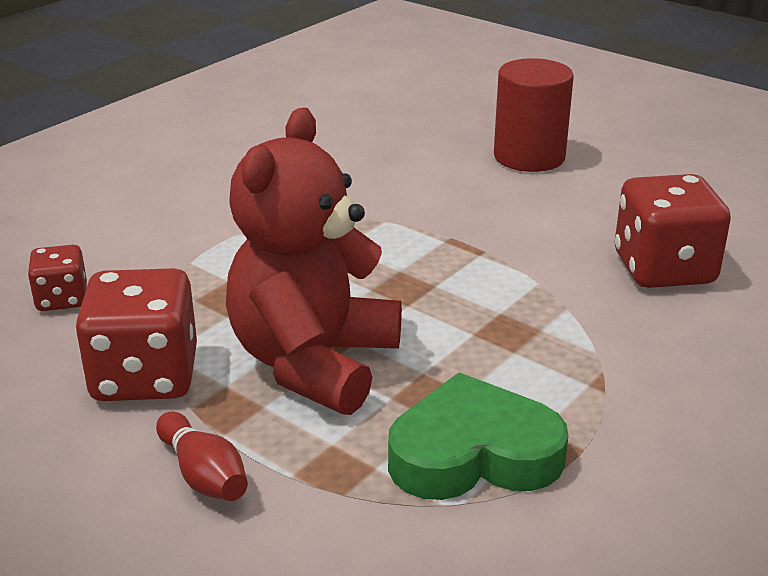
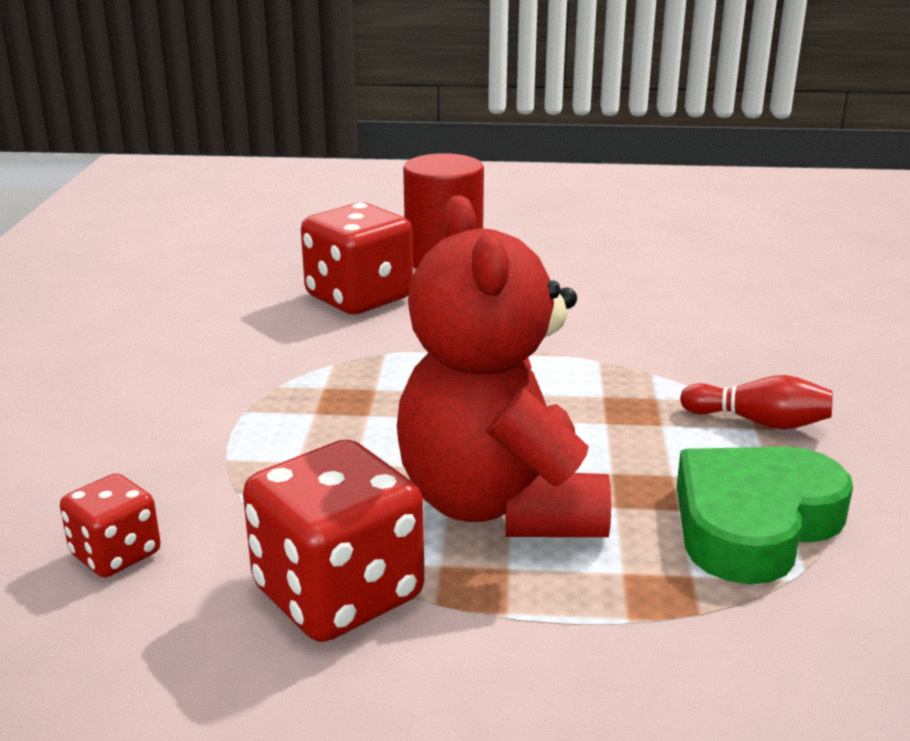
camera: 35 degrees left, 5 degrees down
(203, 475) = (544, 663): red bowling pin -> red bowling pin (759, 422)
(663, 269) = (680, 316): red dice -> red dice (359, 298)

